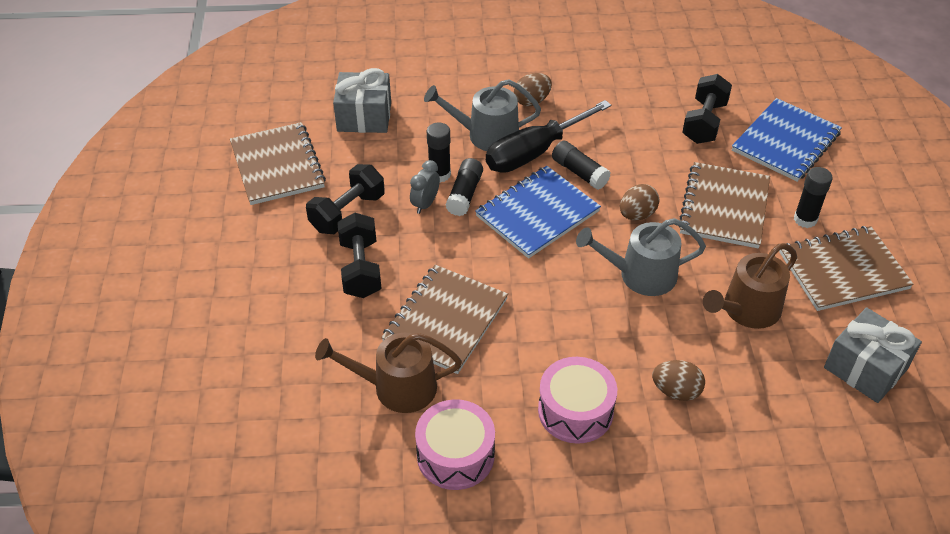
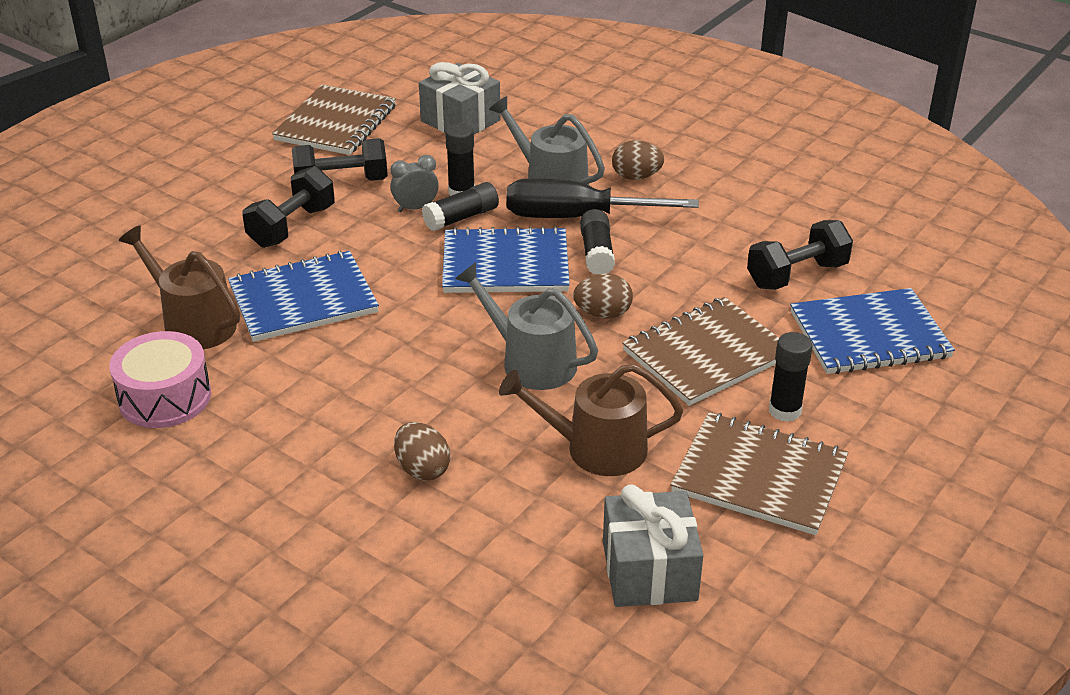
camera: 40 degrees right, 10 degrees down
(445, 320) = (303, 299): brown notebook -> blue notebook
(575, 411) = (309, 428): pink drum -> none

